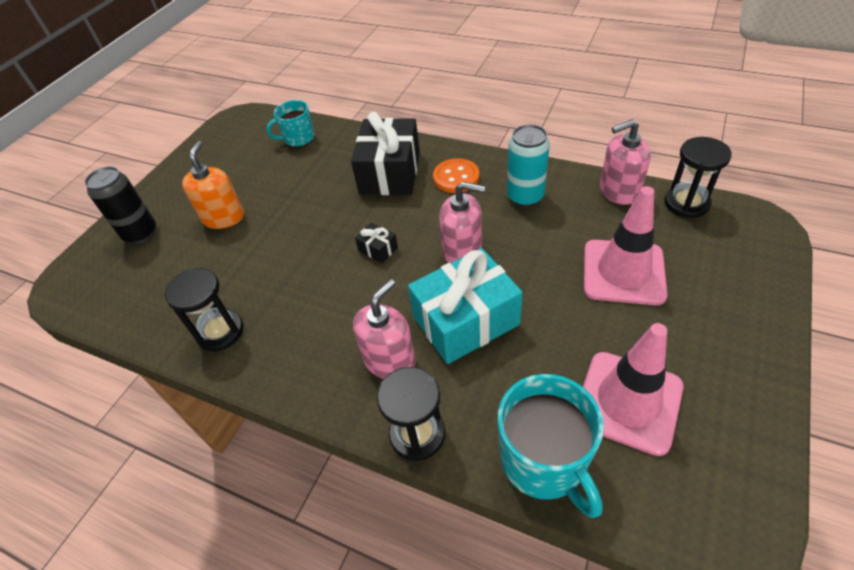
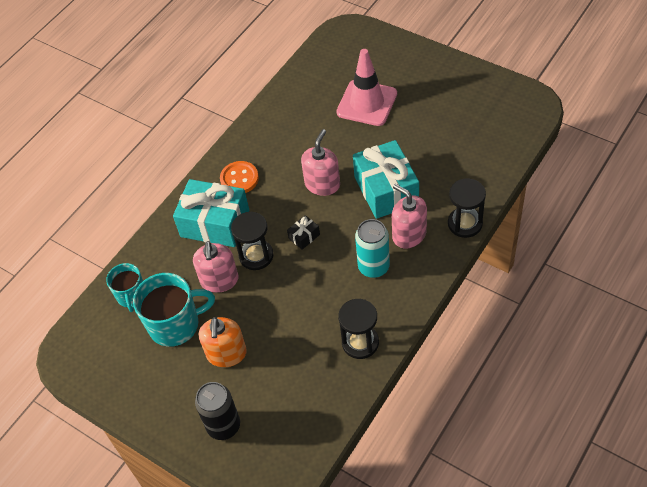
camera: 80 degrees left, 5 degrees up
(223, 217) = (226, 354): orange soap dispenser -> orange soap dispenser turned 105 degrees counterclockwise
(390, 173) = (215, 223): black gift -> turquoise gift
(525, 197) = (278, 140): turquoise can -> turquoise can (373, 267)
(544, 461) = (490, 167): turquoise mug -> turquoise mug (175, 324)
(619, 191) = (292, 87): pink soap dispenser -> pink soap dispenser (219, 280)
(628, 402) = (460, 124): pink traffic cone -> none
(686, 203) = (316, 57): black hourglass -> black hourglass (256, 256)

